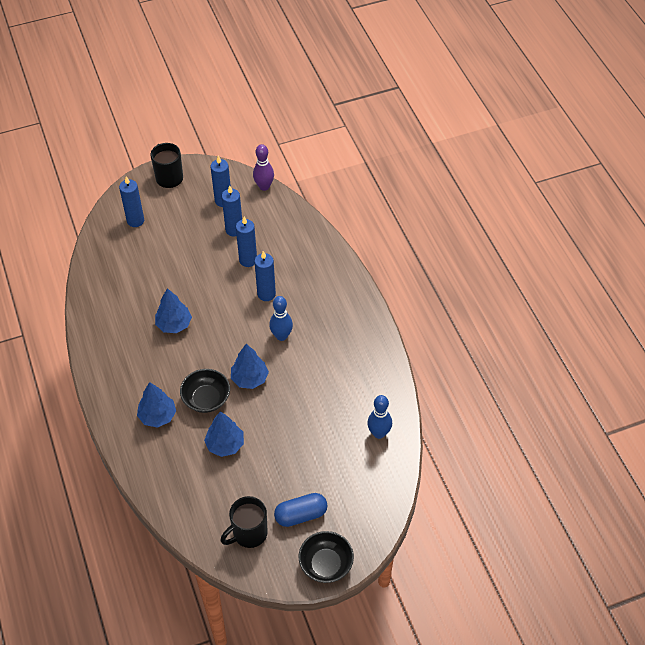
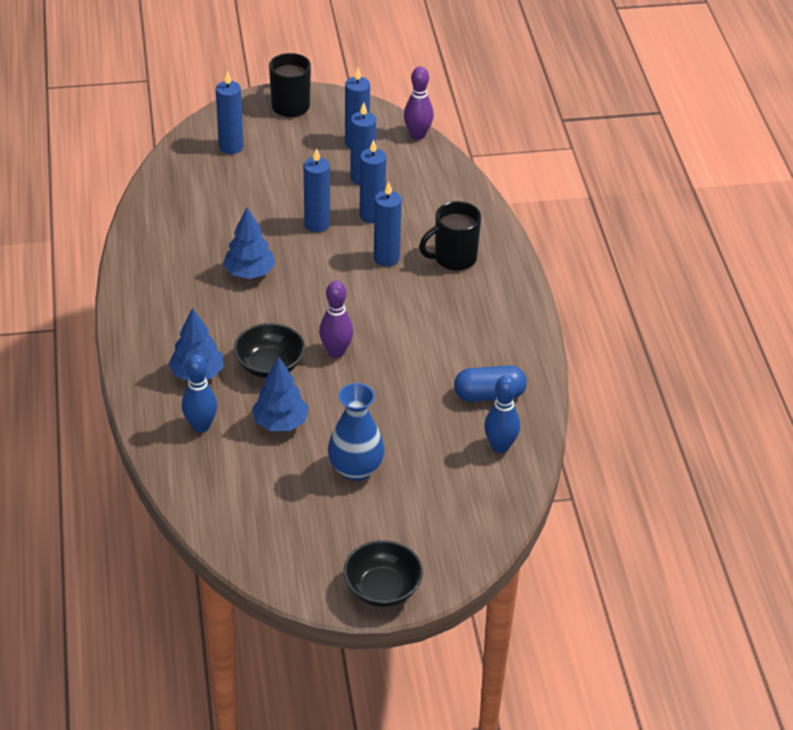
camera: 10 degrees right, 10 degrees down
(211, 275) = (317, 224): none -> blue candle
(249, 378) = (336, 352): blue tree -> purple bowling pin
(249, 534) = (284, 533): black mug -> black mug (453, 258)
(281, 336) = (394, 310): blue bowling pin -> blue bowling pin (201, 426)
(285, 472) = (355, 469): none -> blue vase
(301, 515) = (363, 524): blue capsule -> blue capsule (489, 395)

